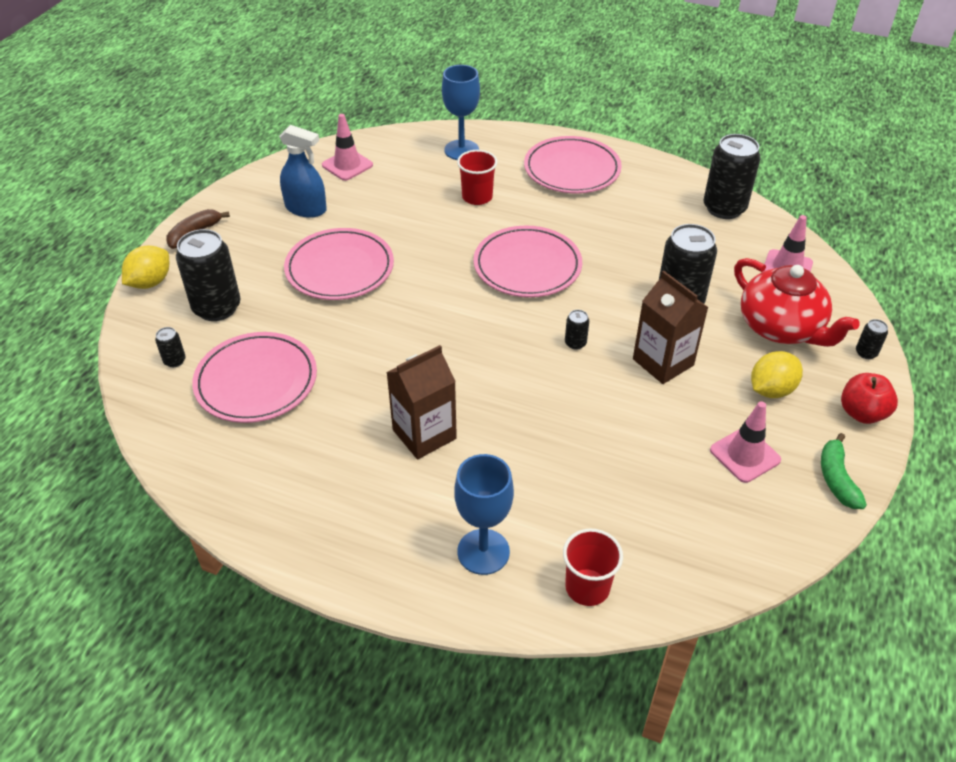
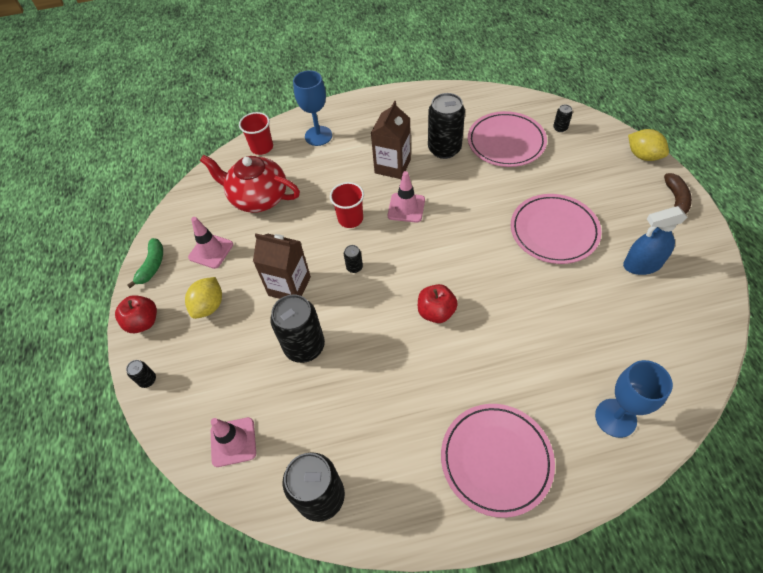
camera: 150 degrees right, 10 degrees up
(150, 282) = (643, 156): yellow lemon -> yellow lemon turned 45 degrees counterclockwise
(217, 308) = (584, 164): black can -> black can (444, 149)
(347, 165) = (677, 329): pink traffic cone -> pink traffic cone (406, 208)
(477, 197) = (539, 362): red cup -> red cup (350, 219)
(527, 266) = (436, 312): pink plate -> red apple
(781, 328) = (218, 367): red teapot -> red teapot (258, 197)
(836, 478) = (152, 266): green banana -> green banana turned 45 degrees clockwise

